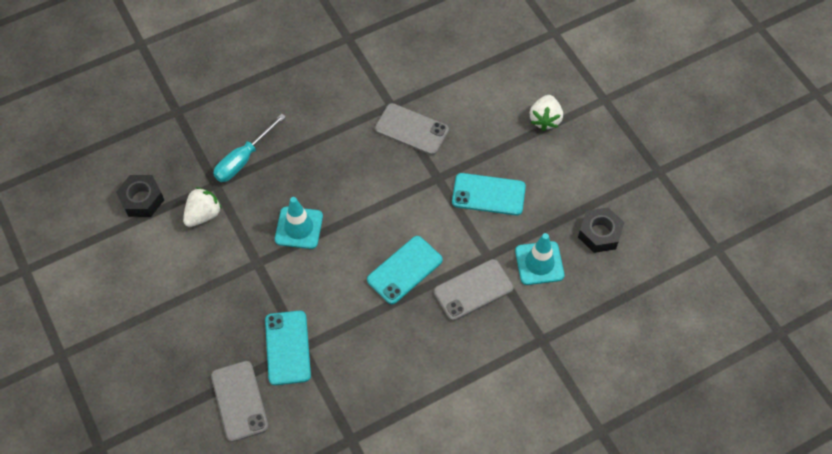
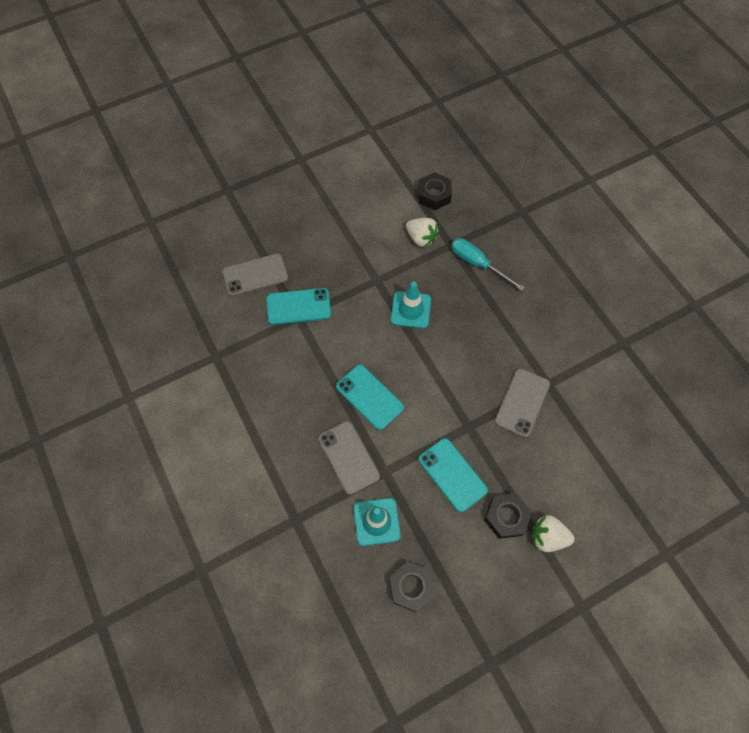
camera: 90 degrees right, 5 degrees up
(488, 194) = (452, 474): turquoise phone -> turquoise phone turned 45 degrees counterclockwise
(528, 151) = (506, 517): none -> black nut

